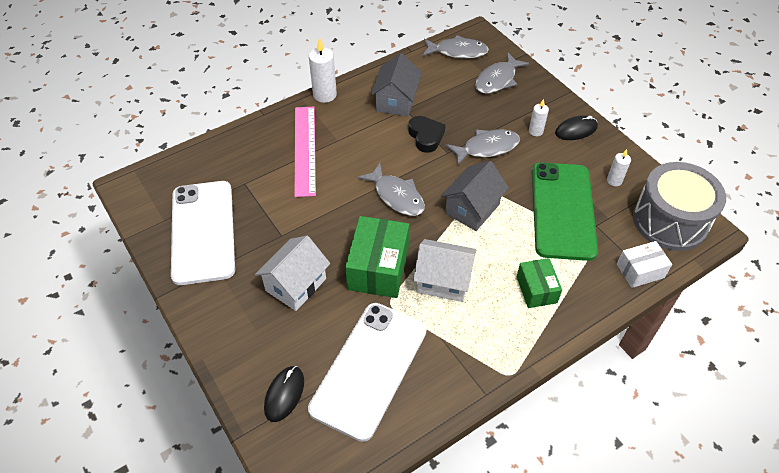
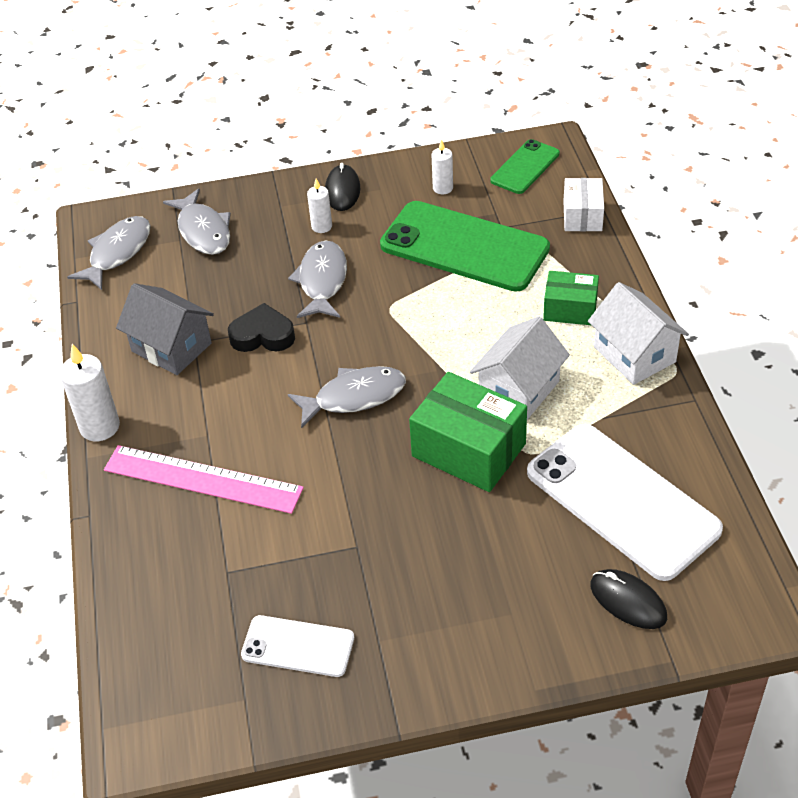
camera: 65 degrees left, 5 degrees down
(203, 231) = (298, 646): white phone -> white phone, size x0.52
(296, 285) = (455, 548): white house -> white house (634, 354)
(472, 209) = (418, 327): grey house -> none
(670, 221) = (525, 167): grey drum -> green phone

